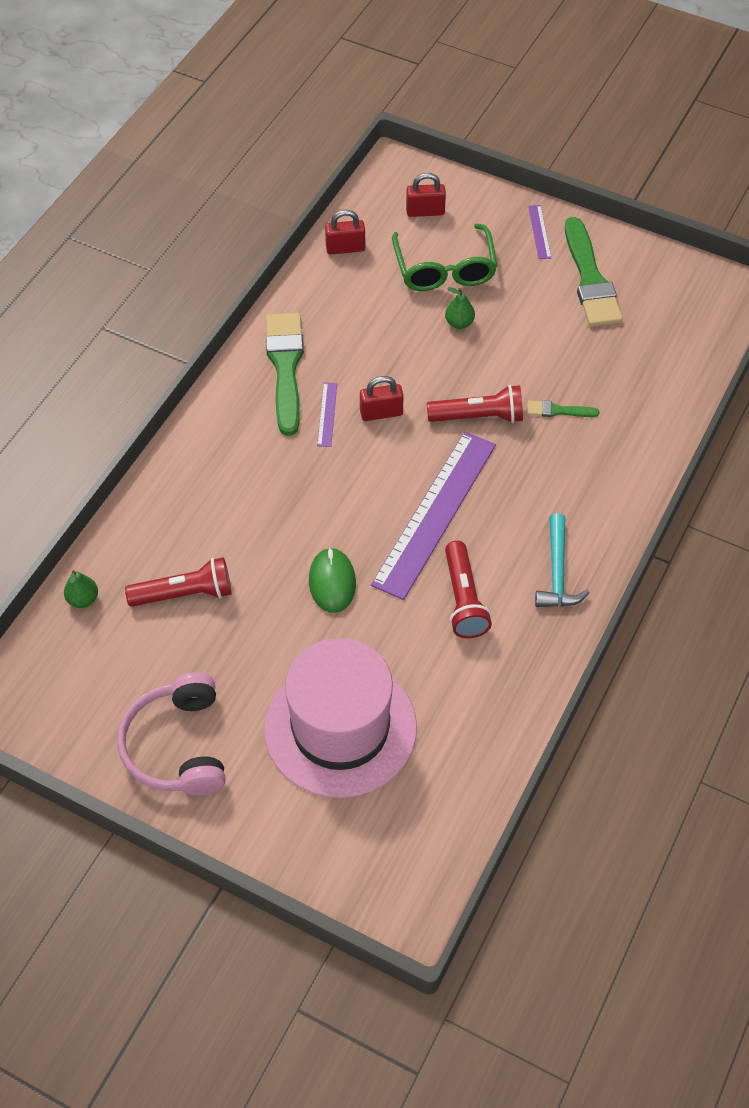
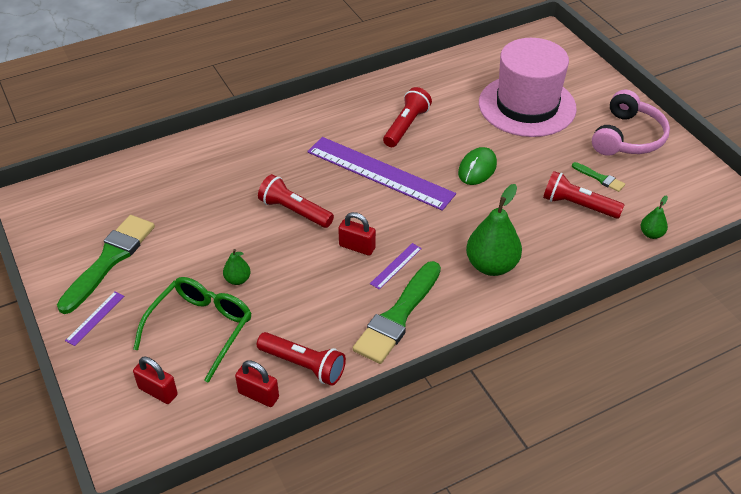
camera: 145 degrees left, 10 degrees down
(233, 465) = (491, 265): none -> green pear
(331, 287) = (303, 365): none -> red flashlight
(435, 513) = (380, 172): purple ruler -> purple ruler turned 60 degrees clockwise
(557, 572) = (340, 113): turquoise hammer -> none
(558, 411) = (240, 189): green brush -> green brush (600, 178)

